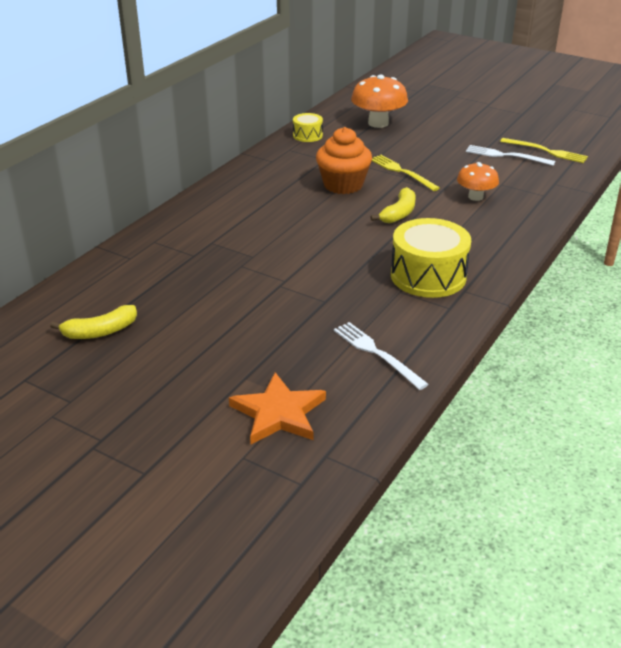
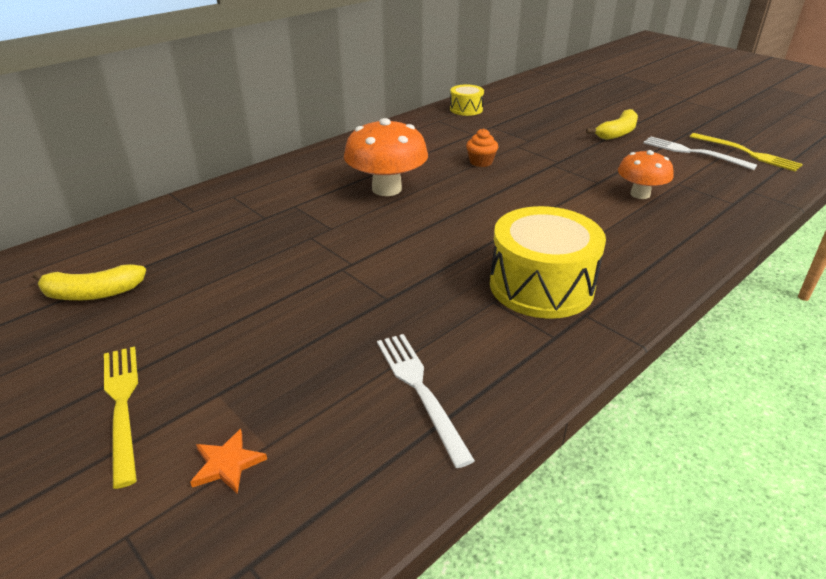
camera: 15 degrees right, 0 degrees up
(279, 413) = (227, 464): orange star -> orange star, size x0.49
(343, 185) = (481, 162): orange cupcake -> orange cupcake, size x0.48
(378, 123) = (550, 105): orange mushroom -> orange mushroom (386, 189)
(399, 213) = (534, 201): yellow banana -> yellow banana (617, 133)
(402, 172) = (557, 156): yellow fork -> yellow fork (122, 406)

